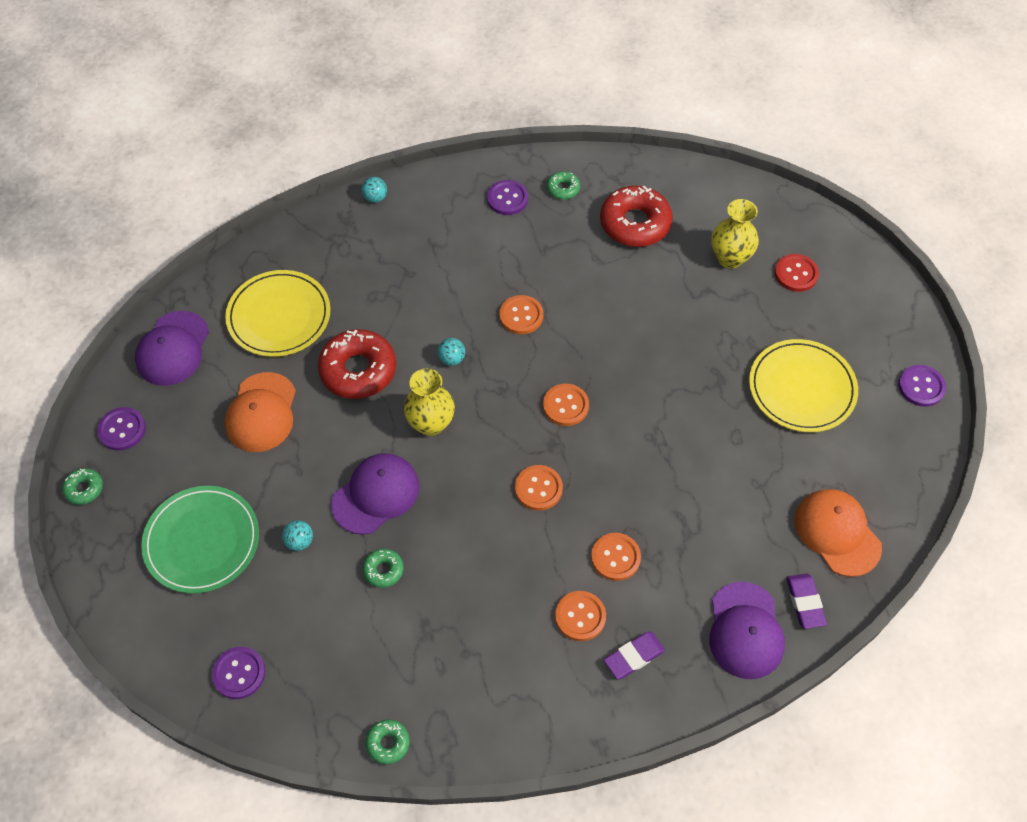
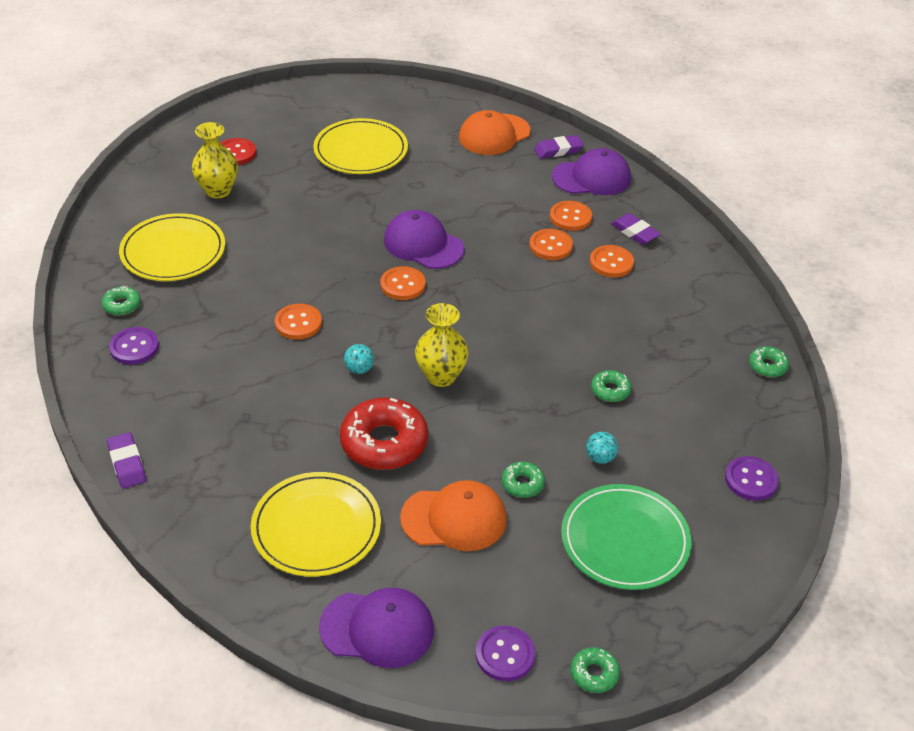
camera: 100 degrees left, 15 degrees down
(285, 471) = (522, 484): none -> green donut
(375, 198) = (127, 463): turquoise ball -> purple eraser
(376, 494) = (532, 407): purple cap -> purple cap (423, 244)
(538, 488) = (496, 296): orange button -> orange button (570, 217)
(635, 223) = (173, 251): red donut -> yellow plate
(921, 387) = (350, 93): purple button -> none

